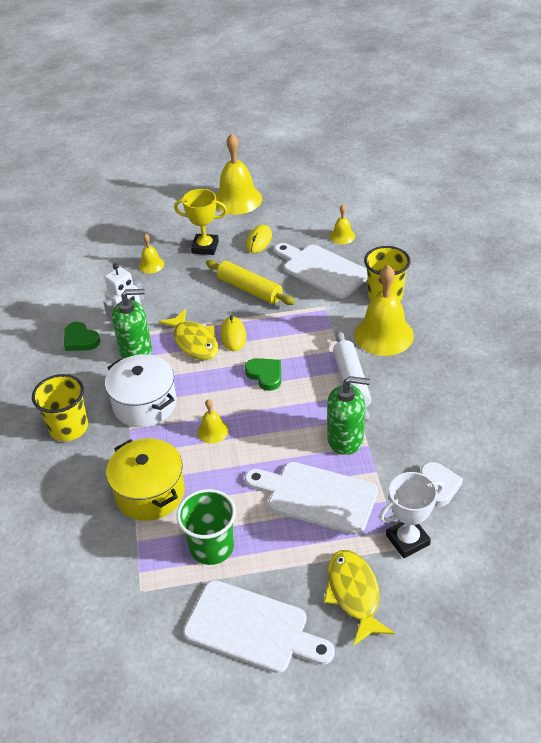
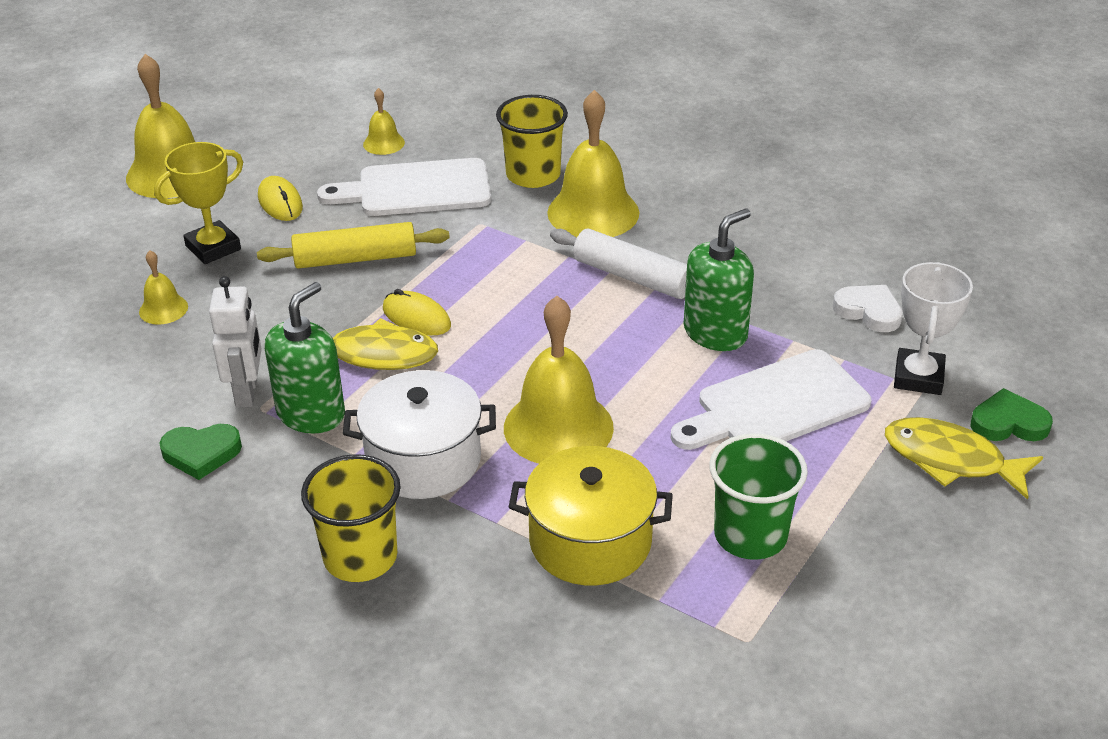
camera: 50 degrees left, 5 degrees down
(212, 431) = (558, 427): yellow bell -> yellow bell, size x2.06
(252, 628) = (915, 571): white cutting board -> none
(265, 375) = (525, 332): green heart -> green heart (1008, 423)

